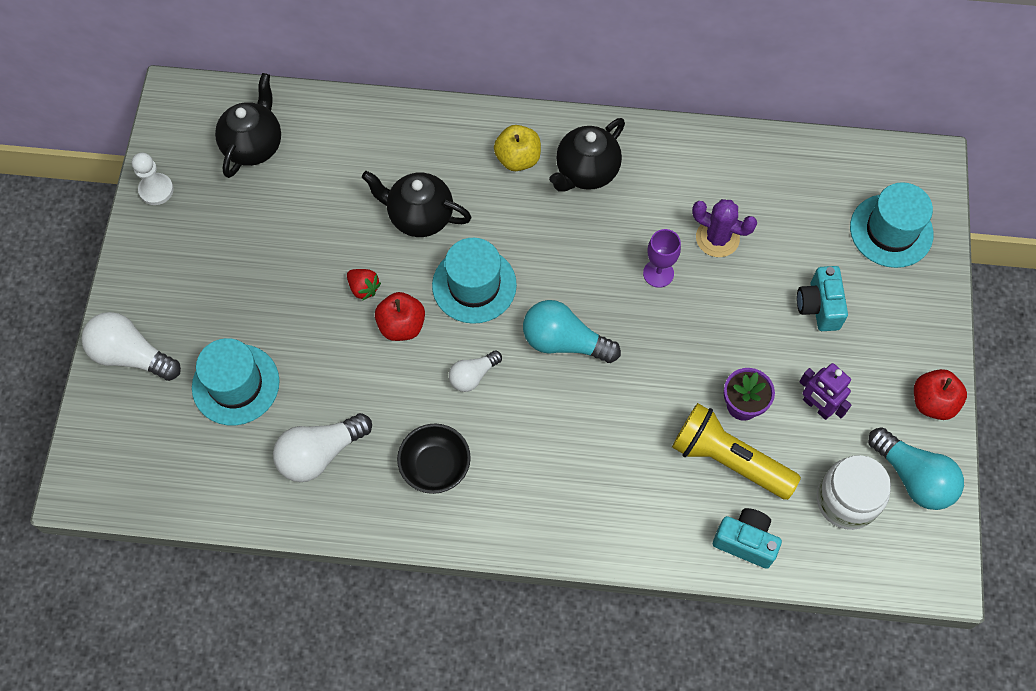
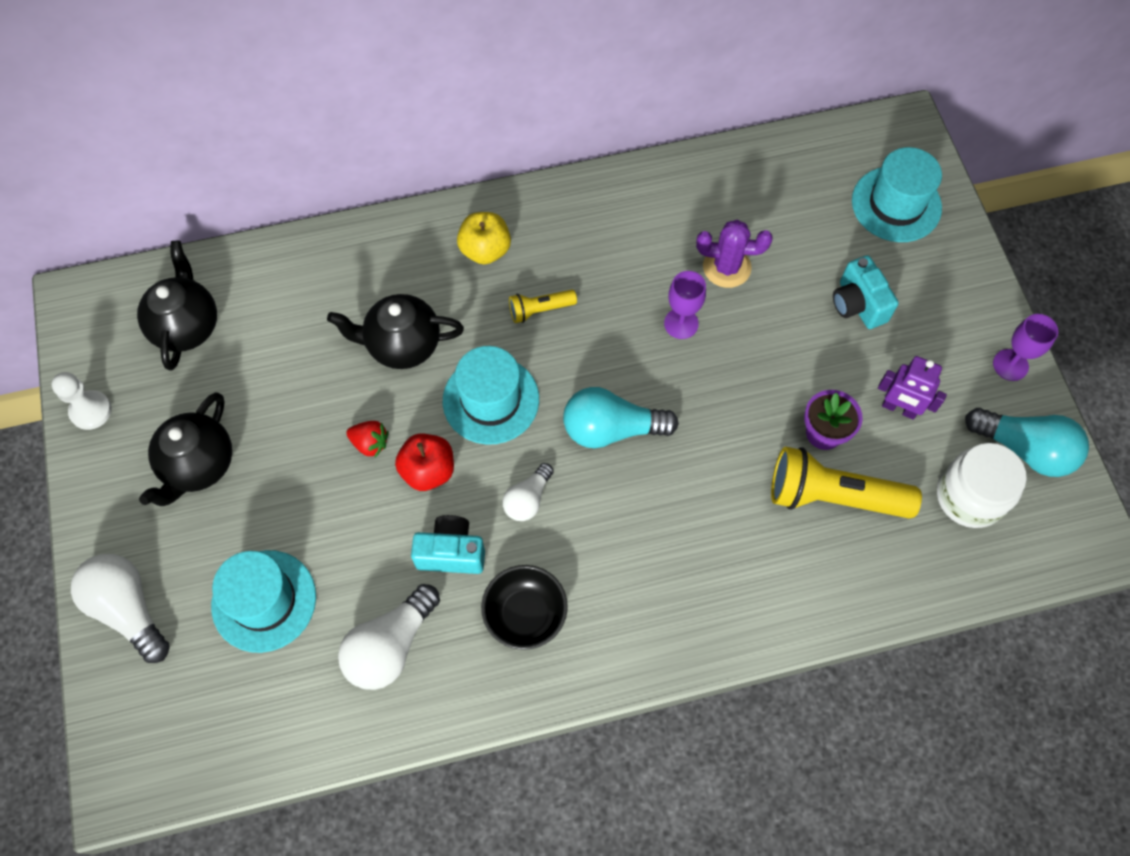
camera: 20 degrees left, 0 degrees up
(131, 355) = (128, 609): white light bulb -> white light bulb turned 45 degrees clockwise
(544, 224) = (540, 310): none -> yellow flashlight
(586, 172) = (563, 241): black teapot -> black teapot (199, 465)
(745, 542) = (886, 578): turquoise camera -> turquoise camera (451, 553)
(932, 402) = (1010, 365): red apple -> purple goblet

